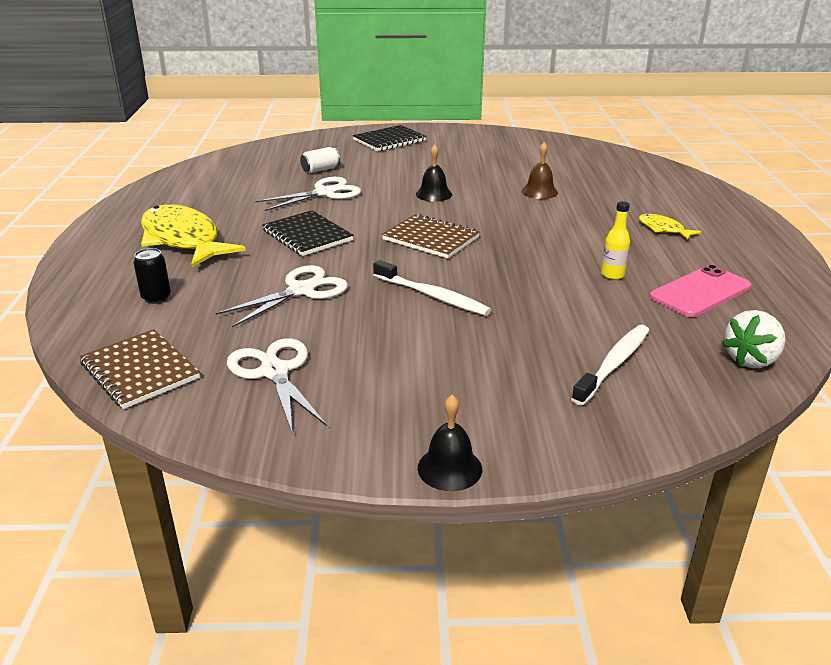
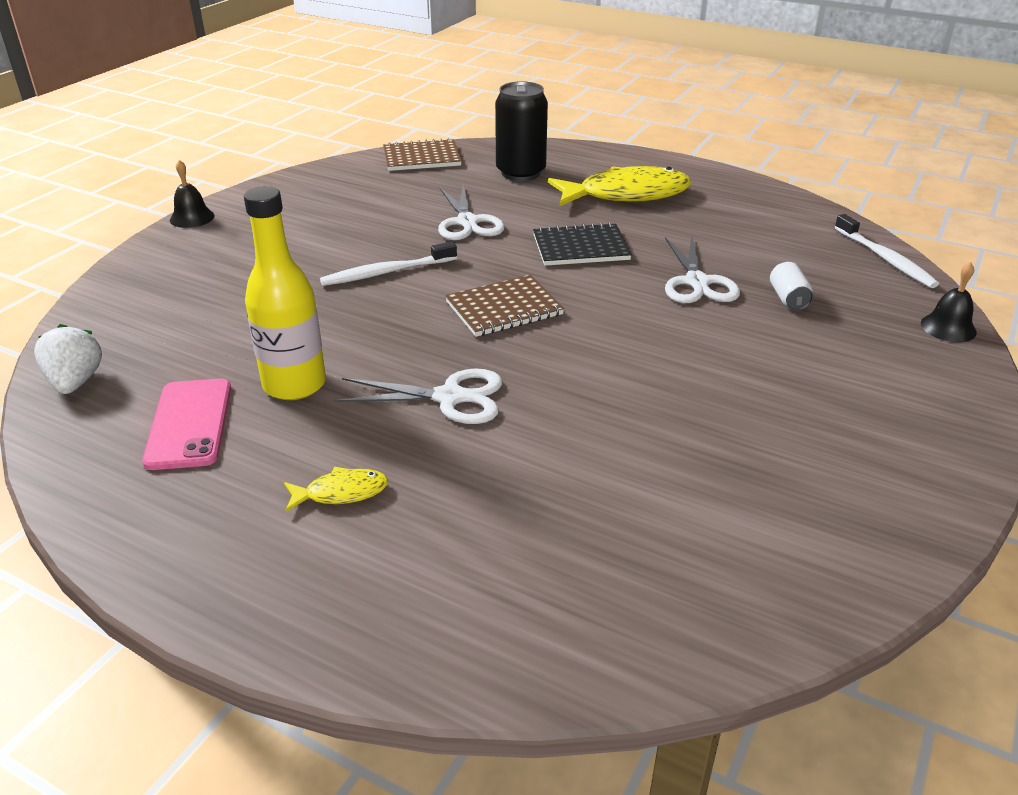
camera: 120 degrees right, 5 degrees up
(156, 298) = (520, 173): black can -> black can, size x2.05
(274, 372) = (363, 192): white scissors -> white scissors (450, 397)
(389, 140) = (908, 389): black notebook -> none
(434, 194) = (634, 352): black bell -> black bell (948, 327)
(539, 192) = (570, 444): brown bell -> none
(612, 275) = (294, 384): yellow bottle -> yellow bottle, size x2.11
(613, 364) = (180, 312): white toothbrush -> white toothbrush (885, 259)

